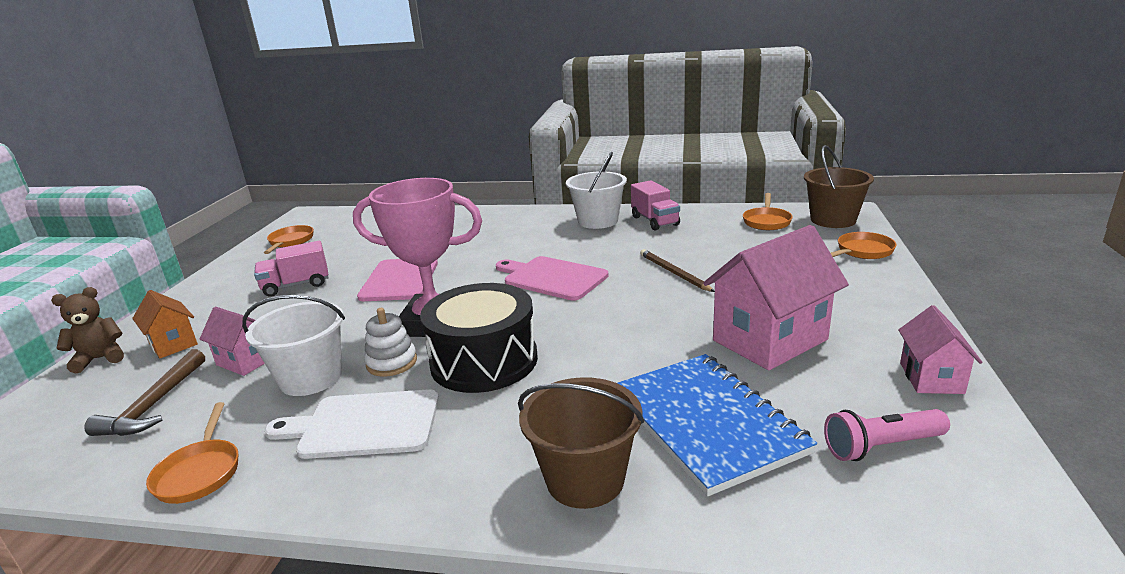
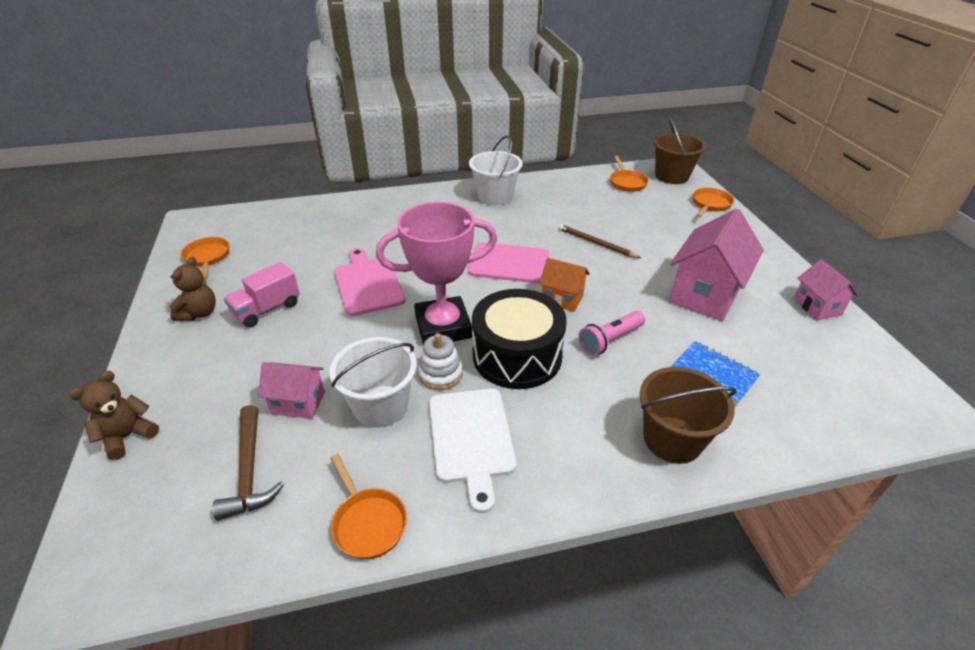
camera: 25 degrees left, 15 degrees up
(173, 344) = (197, 401): orange house -> orange house (562, 299)
(242, 280) = (199, 313): none -> brown teddy bear
(364, 425) = (471, 438): white cutting board -> white cutting board turned 75 degrees counterclockwise
(655, 221) = (542, 191): pink truck -> none
(706, 422) = (714, 373): blue notebook -> blue notebook, size x0.56
(881, 446) = (823, 366): pink flashlight -> pink flashlight (610, 340)

